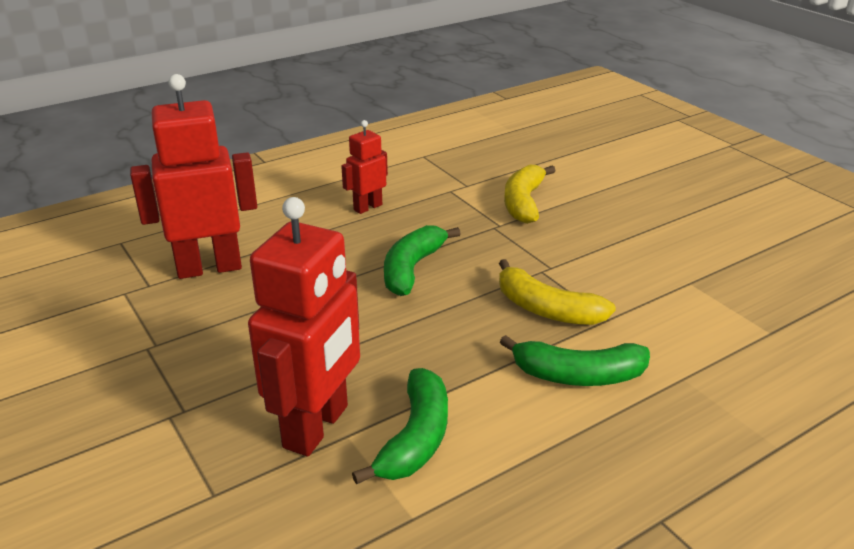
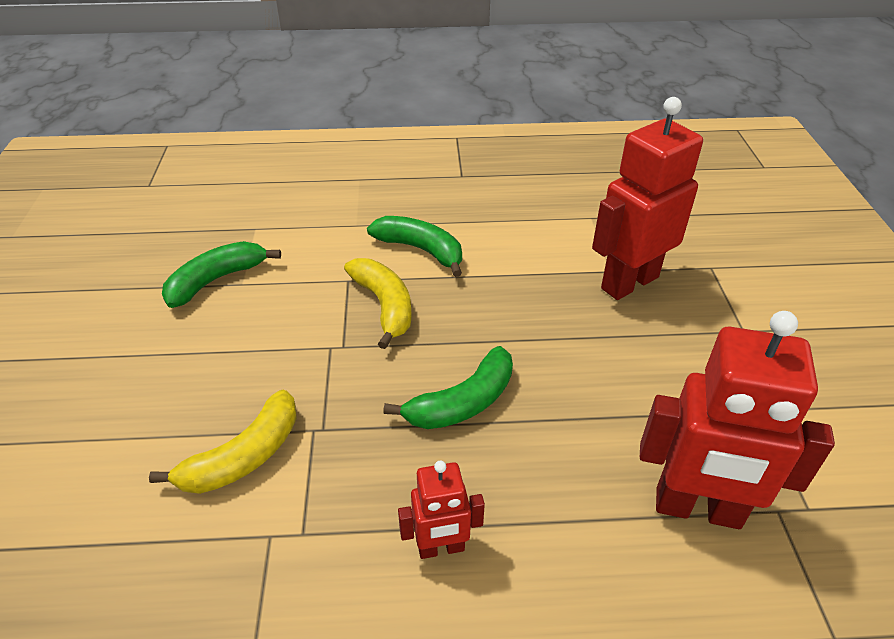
camera: 150 degrees left, 10 degrees up
(415, 438) = (564, 252): green banana -> green banana (216, 280)

